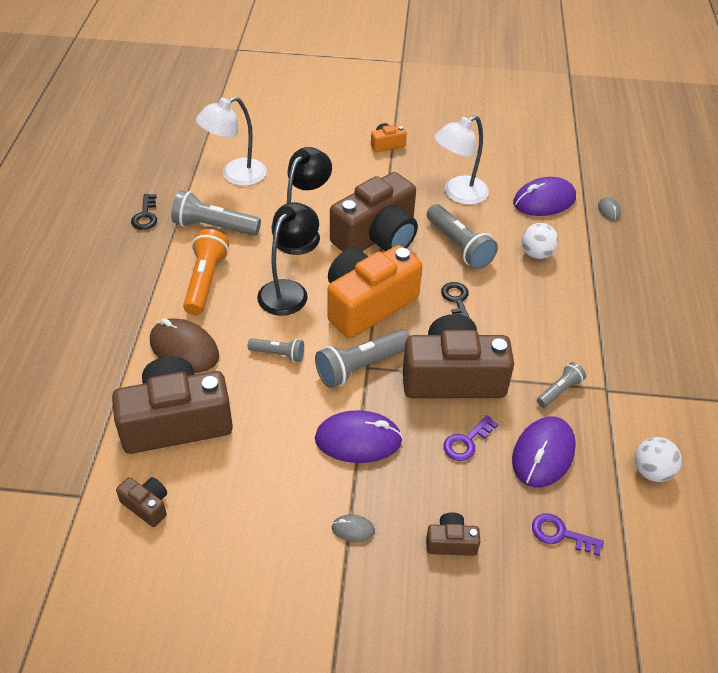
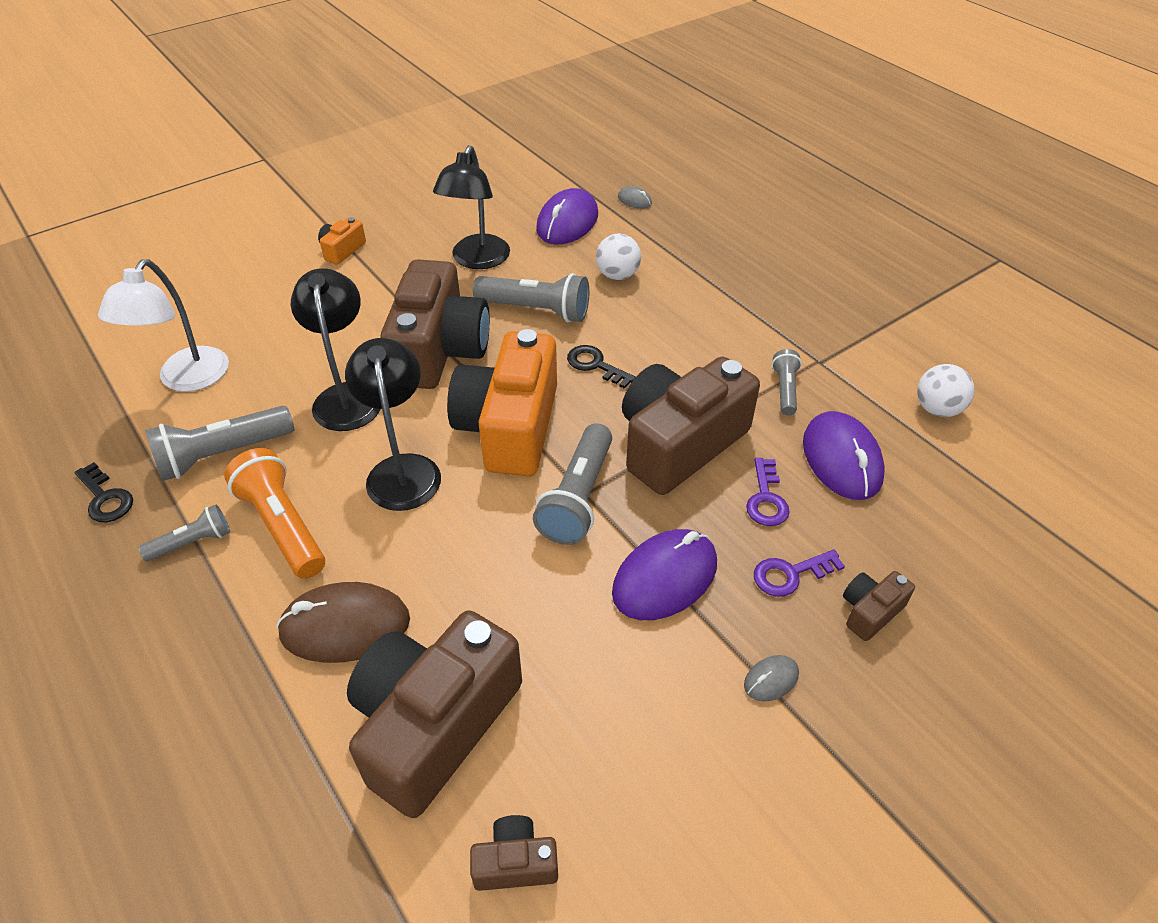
camera: 40 degrees left, 0 degrees up
(278, 354) = (471, 549): grey flashlight -> grey flashlight (192, 542)
(458, 194) = (477, 260): white lamp -> black lamp
(560, 534) = (942, 524): purple key -> purple key (790, 574)

